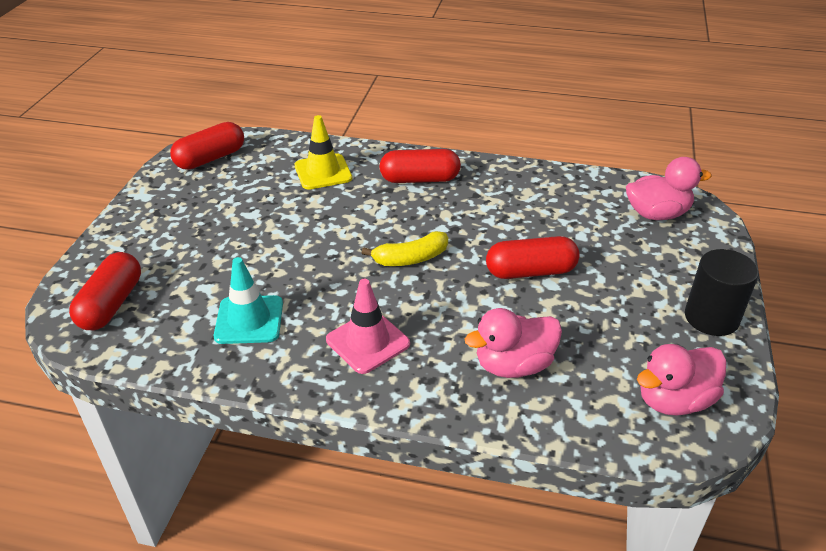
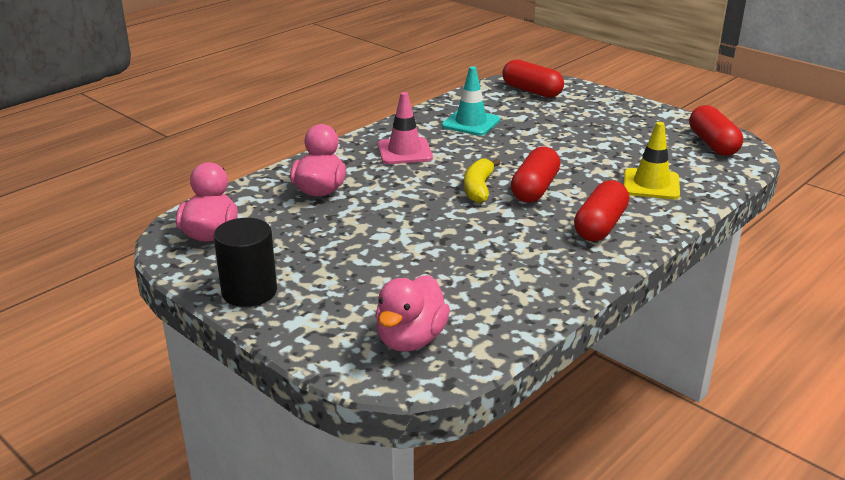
camera: 120 degrees right, 10 degrees down
(530, 271) = (405, 232): red capsule -> red capsule (534, 189)

